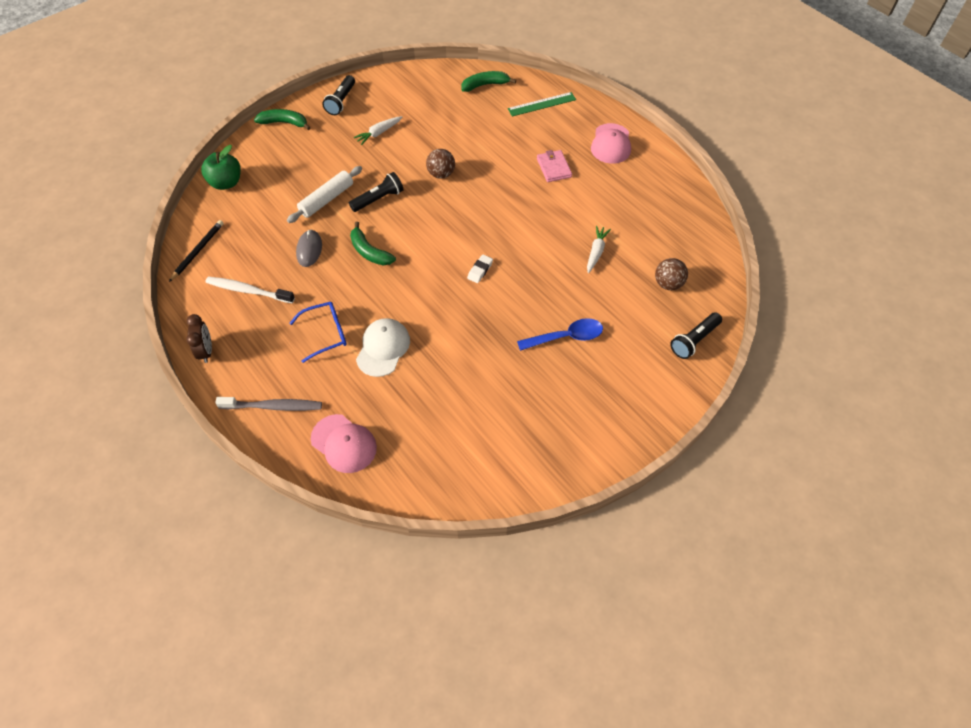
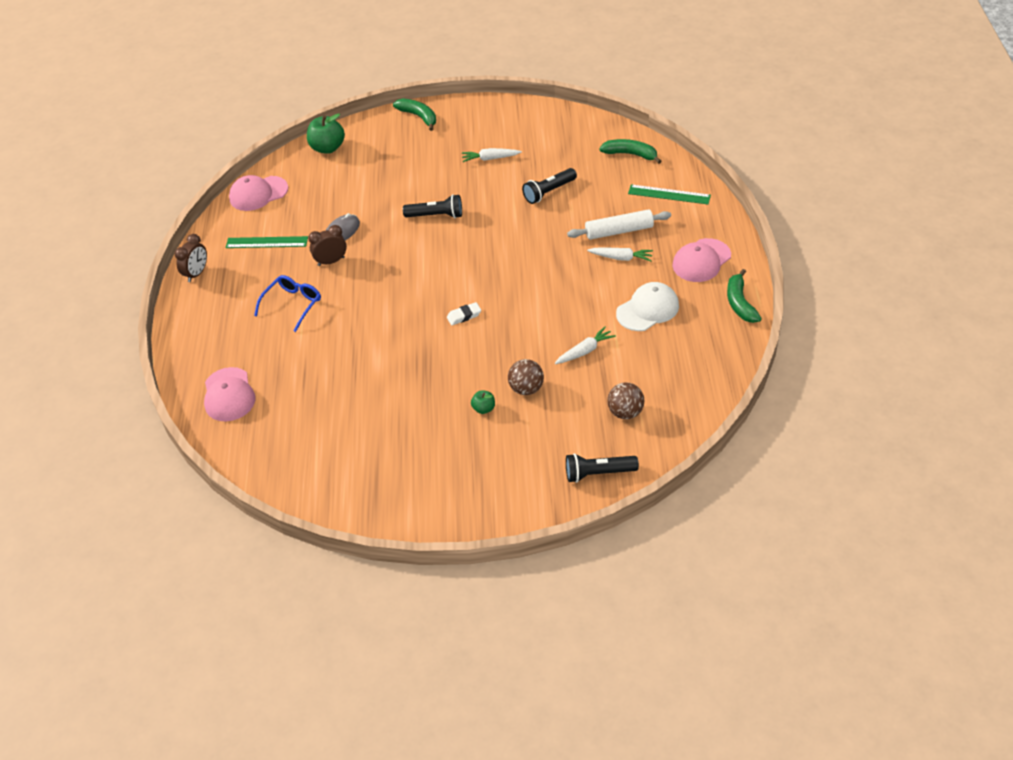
camera: 40 degrees right, 10 degrees down
(198, 251) = (258, 194): black pencil -> pink cap
(248, 291) = (267, 242): white toothbrush -> green ruler
(273, 406) = (205, 339): grey toothbrush -> none
(324, 279) = (331, 261): none -> brown clock
(326, 334) = (293, 305): blue glasses -> blue glasses turned 75 degrees counterclockwise
(327, 199) = (393, 197): white rolling pin -> white rolling pin (619, 231)
(341, 101) = (484, 117): black flashlight -> black flashlight (549, 192)
(369, 251) = (387, 256): green banana -> green banana (740, 303)
(383, 348) = (325, 339): white cap -> white cap (648, 309)
(441, 174) = (511, 218): brown ball -> brown ball (526, 389)
(554, 168) = (621, 258): pink wallet -> white carrot
(566, 337) = (484, 408): blue spoon -> green apple

